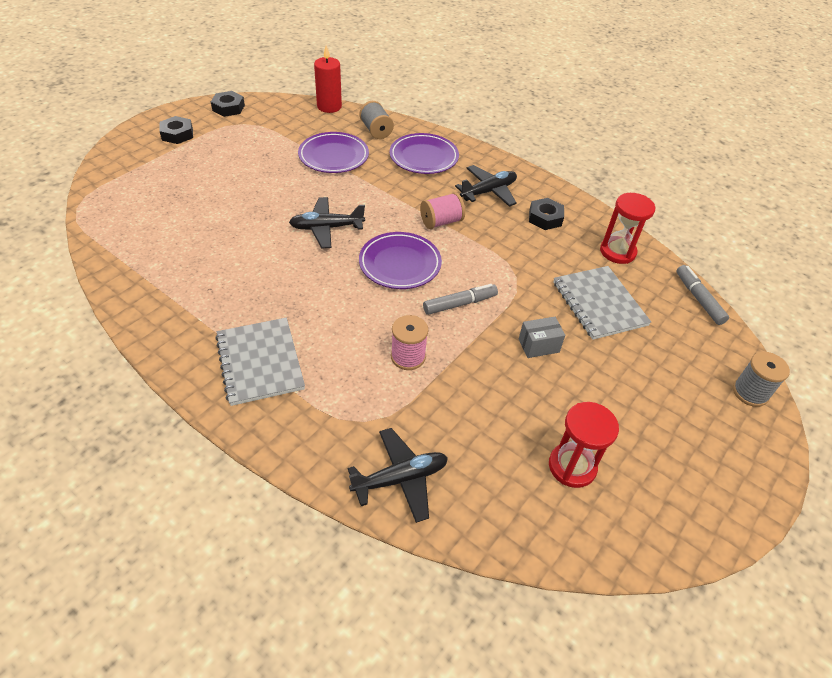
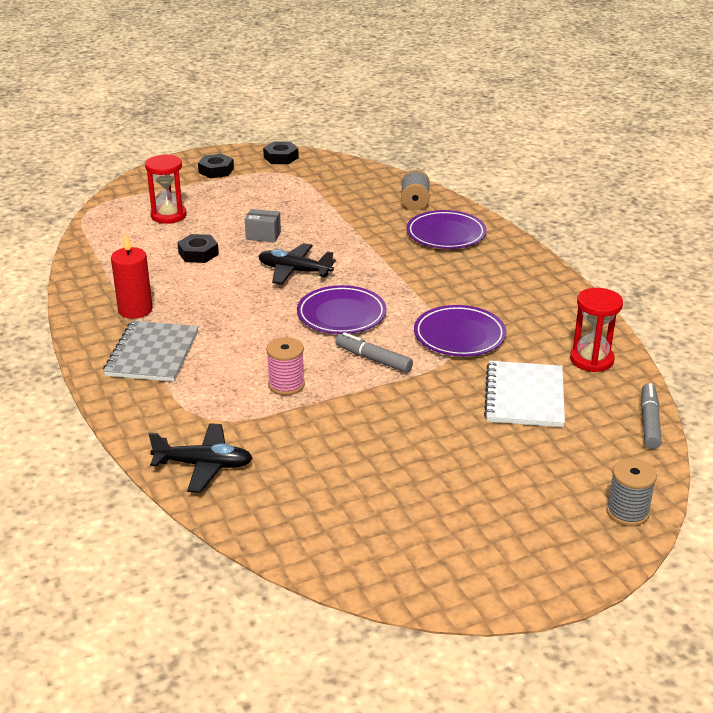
camera: 30 degrees right, 15 degrees down
(329, 106) = (383, 173): red candle -> red candle (135, 310)
(333, 156) = (351, 215): purple plate -> purple plate (459, 336)
(441, 222) = (415, 291): pink spool -> none
(460, 304) = (373, 359): grey marker -> grey marker turned 150 degrees counterclockwise
(488, 191) = (491, 277): black plane -> none
(538, 345) = (424, 411): grey box -> grey box (263, 236)
(545, 218) = (534, 313): black nut -> black nut (198, 253)
(572, 466) = (370, 506): red hourglass -> red hourglass (168, 215)
(599, 304) = (524, 396): grey notebook -> white notebook

